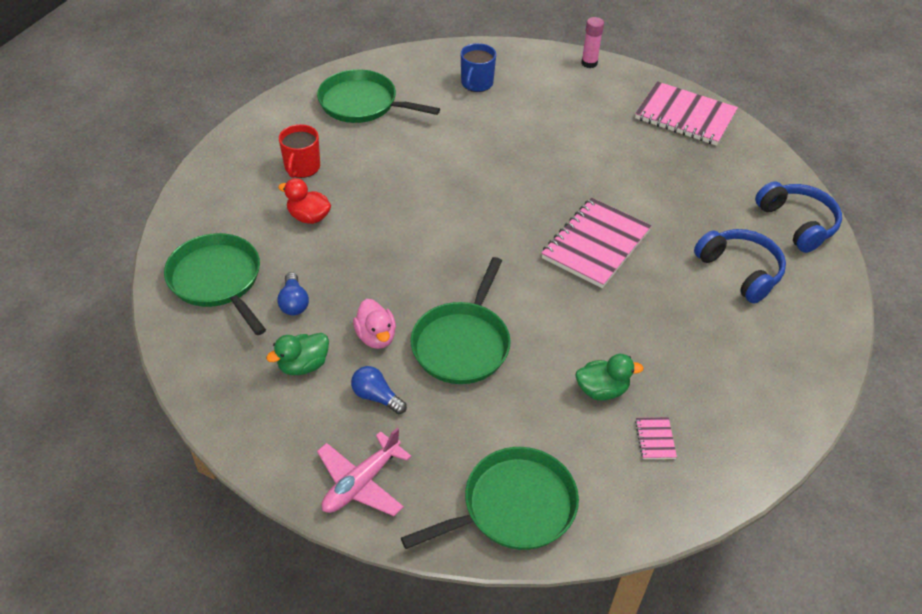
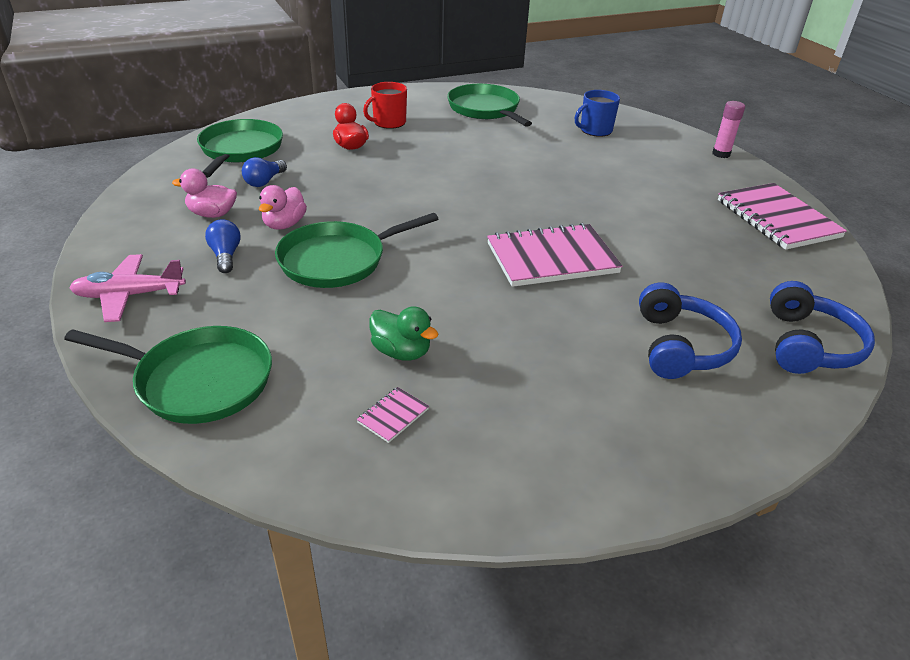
camera: 40 degrees right, 10 degrees down
(303, 365) = (212, 214): green duck -> pink duck

